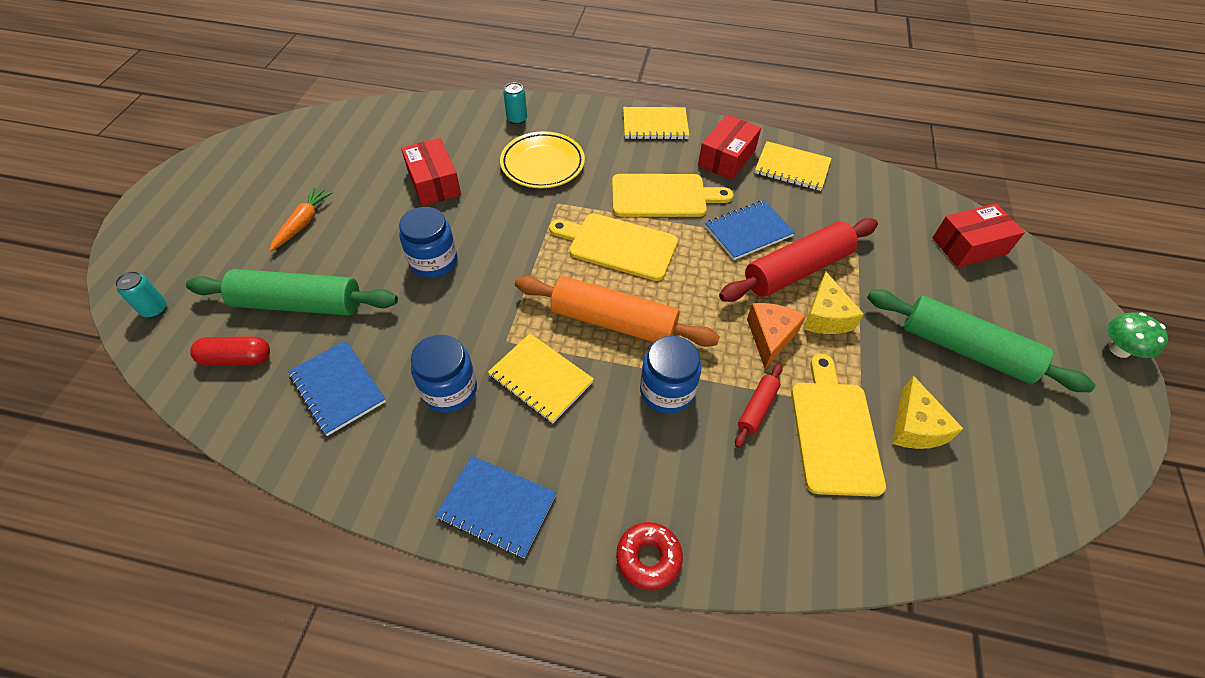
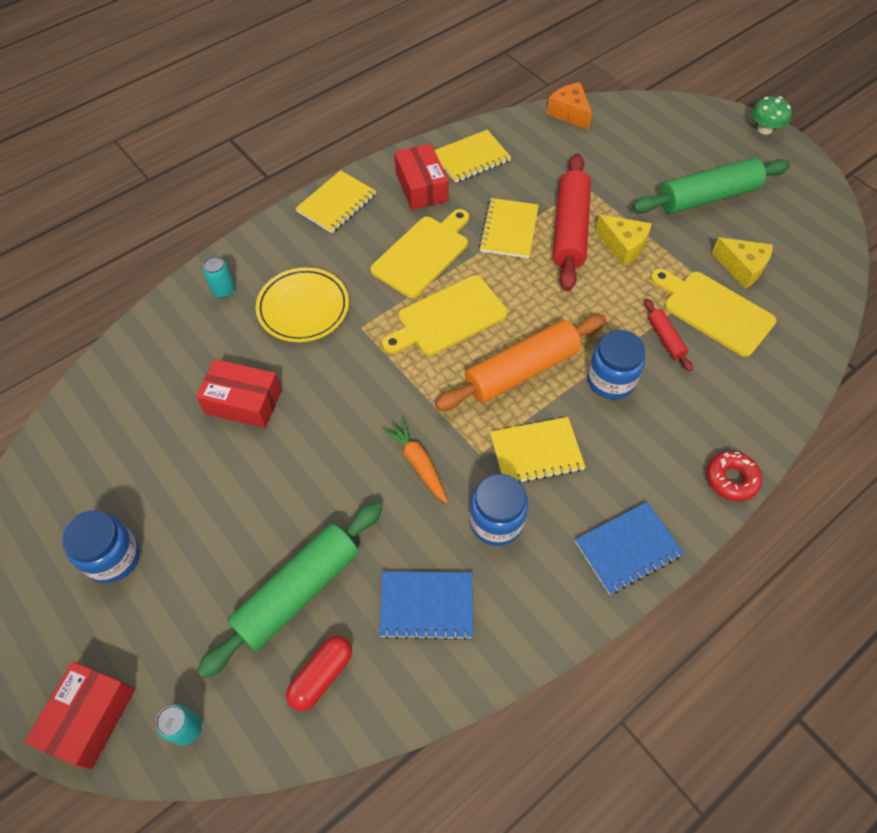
camera: 50 degrees left, 5 degrees up
(303, 223) = (190, 538): orange carrot -> orange carrot (418, 463)
(434, 261) = (344, 456): blue jar -> blue jar (113, 557)
(748, 231) = (509, 230): blue notebook -> yellow notebook
(770, 337) = (614, 288): orange cheese -> orange cheese (569, 113)
(969, 246) = (631, 126): red box -> red box (90, 718)

